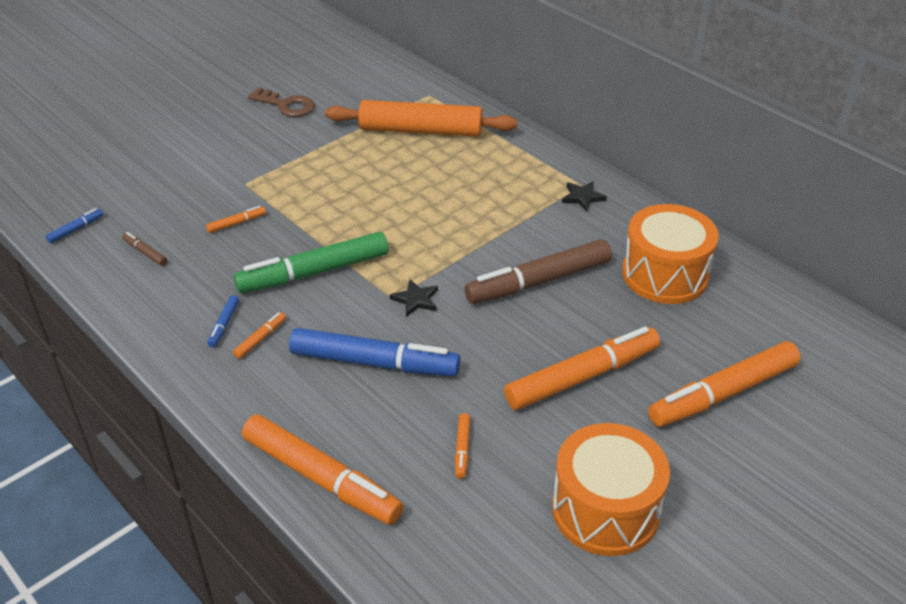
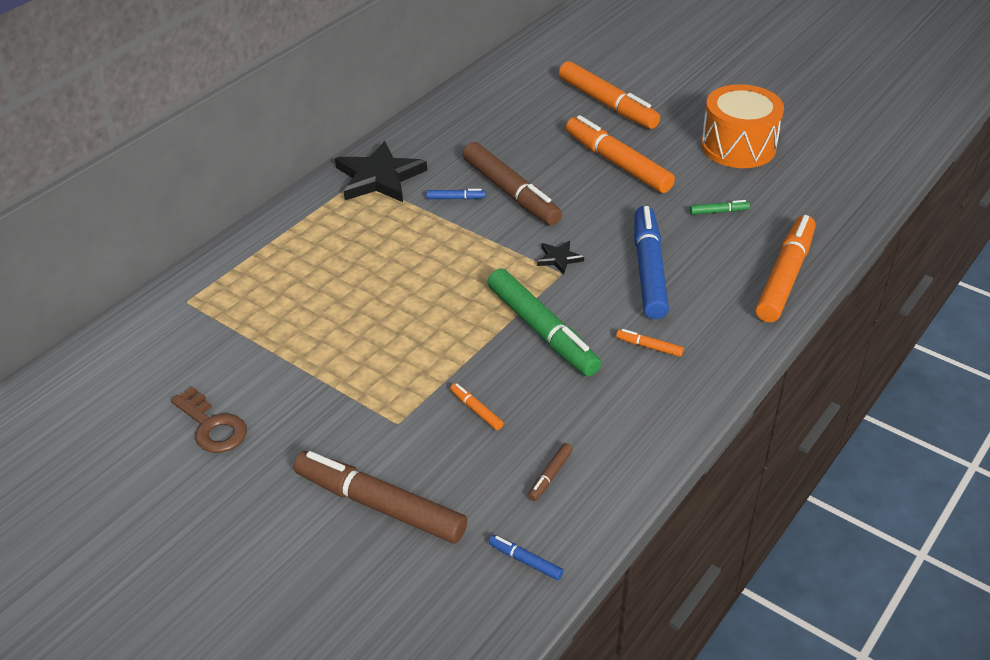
camera: 100 degrees left, 0 degrees up
(169, 170) = (380, 505): none -> brown marker
(224, 325) = (640, 377): blue marker -> blue marker (456, 198)
(286, 105) = (212, 426): brown key -> brown key turned 120 degrees clockwise
(421, 130) = (267, 296): orange rolling pin -> none
(462, 449) = (718, 211): orange marker -> green marker
(582, 197) = (379, 177): black star -> black star, size x2.14
(665, 274) = (481, 131): orange drum -> none

